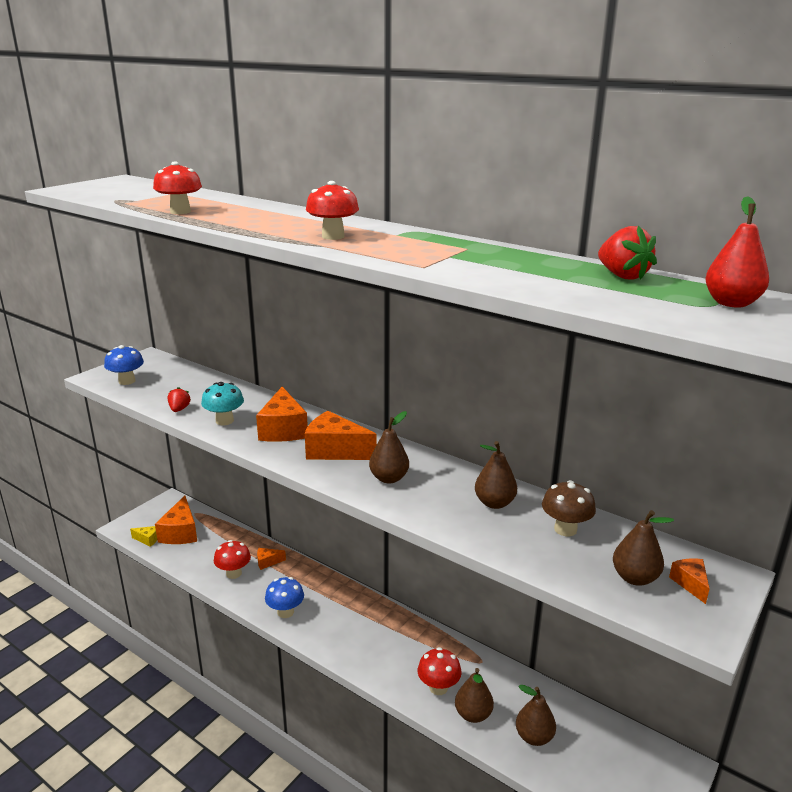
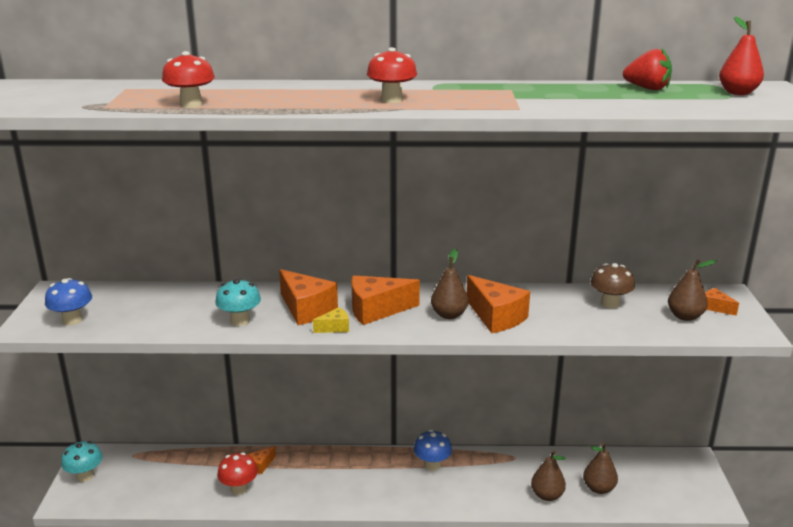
camera: 35 degrees left, 0 degrees up
(147, 539) = (109, 500): yellow cheese -> yellow cheese (335, 328)
(152, 515) = (85, 476): none -> turquoise mushroom
(179, 409) = (177, 326): red strawberry -> none
(180, 532) = (139, 478): orange cheese -> orange cheese (496, 317)
(285, 612) = (325, 496): blue mushroom -> blue mushroom (432, 465)
(438, 687) = (505, 490): red mushroom -> none
(494, 503) = (544, 304): brown pear -> none

